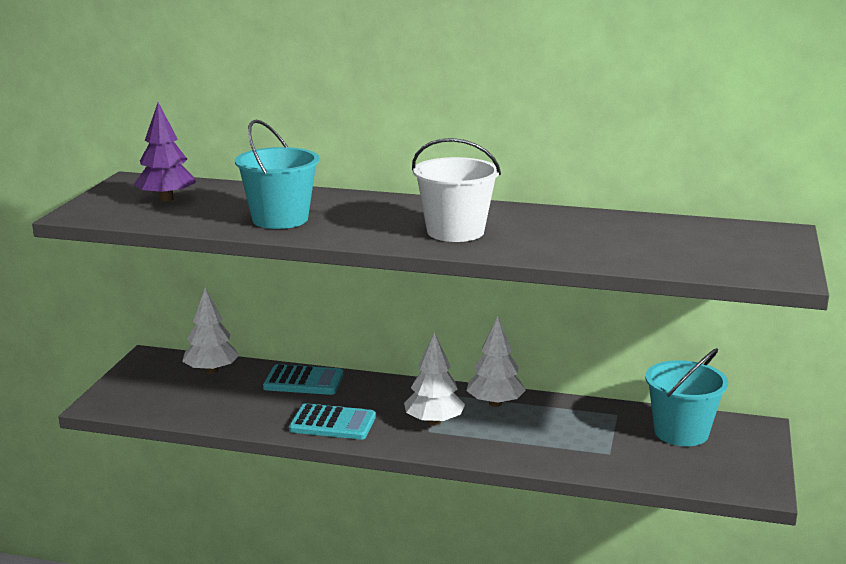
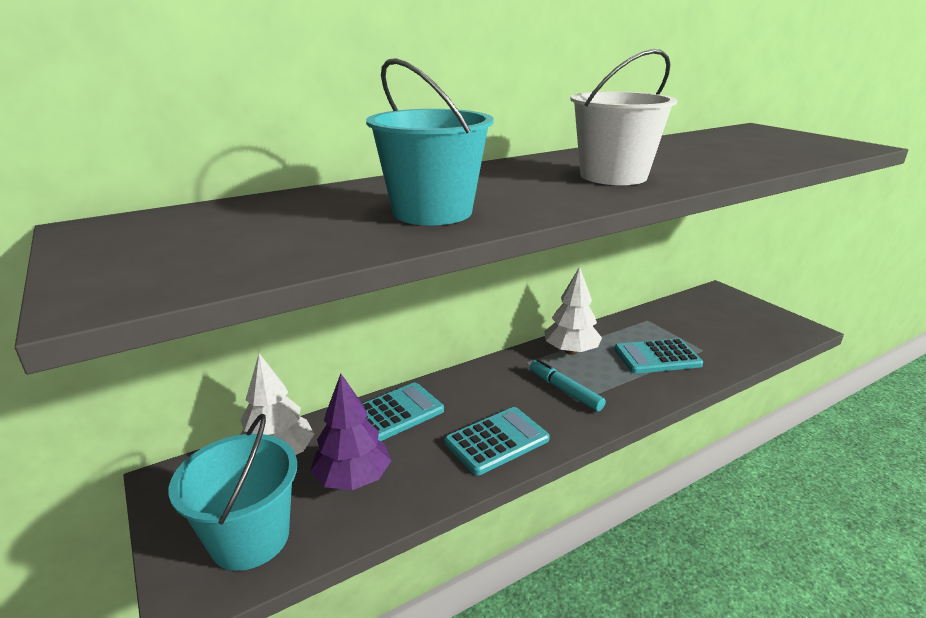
camera: 45 degrees left, 5 degrees up
(166, 199) = (215, 234): purple tree -> purple tree (352, 479)
(434, 422) = (565, 390): white tree -> turquoise marker
(555, 439) = (657, 357): none -> turquoise calculator
(681, 432) = (699, 314): turquoise bucket -> turquoise bucket (250, 538)

